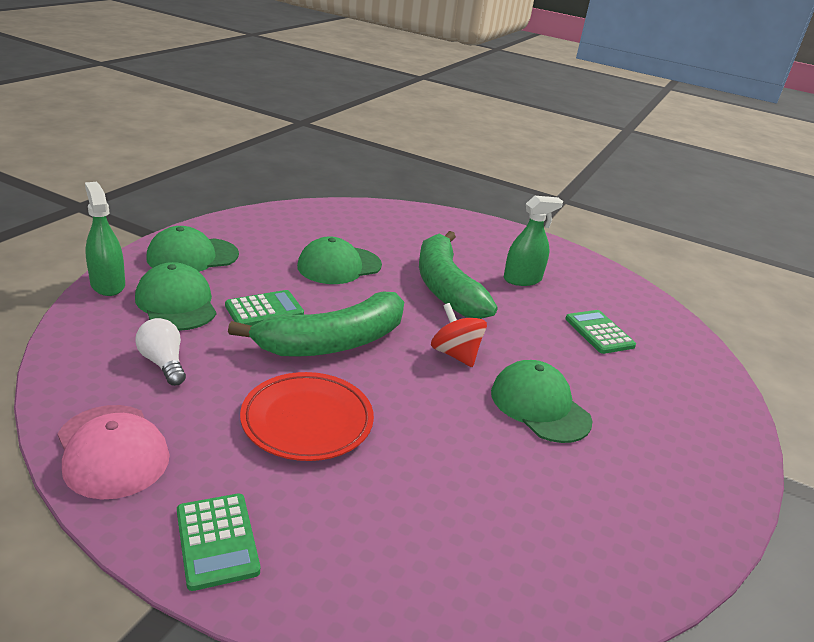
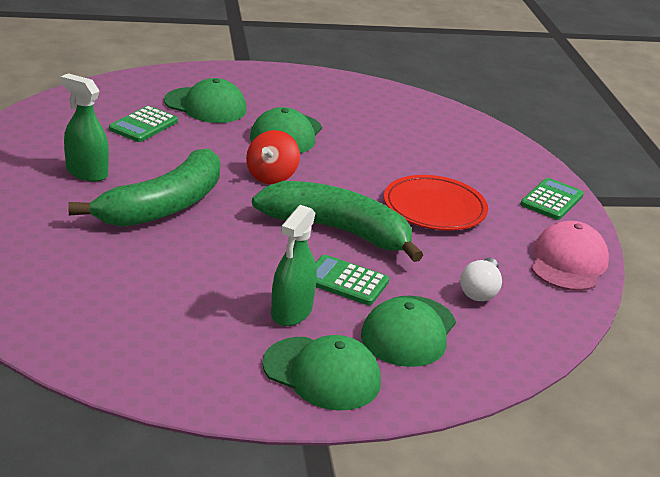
camera: 125 degrees left, 0 degrees up
(107, 285) = (446, 389): green spray bottle -> green spray bottle (291, 312)
(339, 266) = (205, 276): green cap -> green cap (205, 106)

